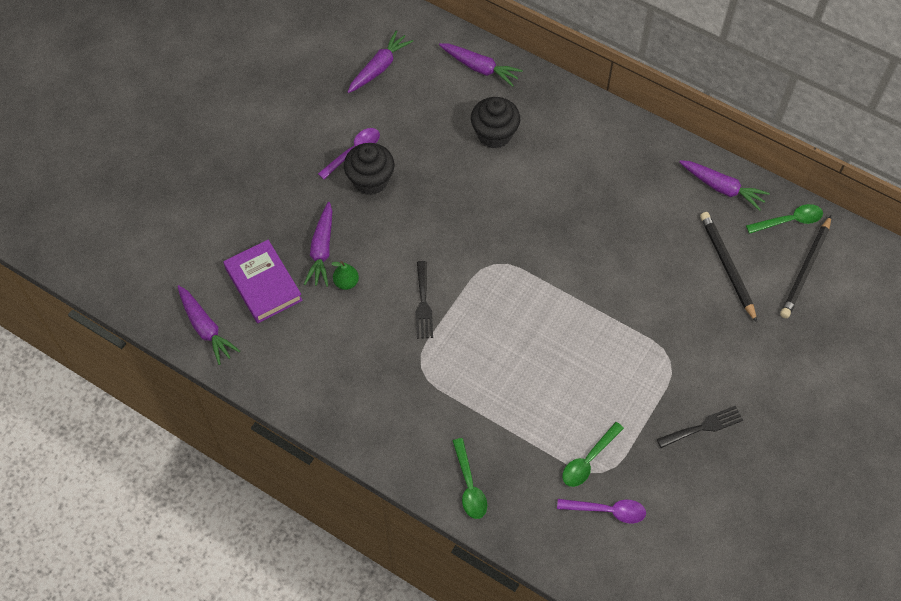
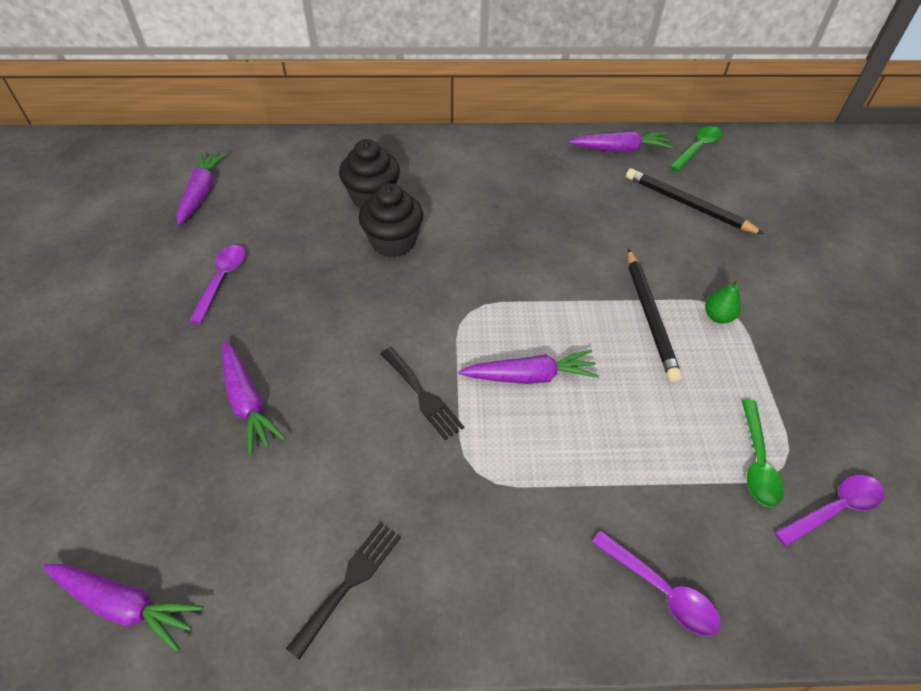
camera: 35 degrees left, 10 degrees down
(263, 284) = (188, 488): purple book -> none
(346, 282) = (306, 423): green pear -> green pear (717, 316)
(370, 180) = (262, 298): black cupcake -> black cupcake (393, 242)
(469, 485) = (661, 590): green spoon -> purple spoon
(480, 68) = (313, 152): purple carrot -> purple carrot (529, 376)
(703, 427) = (821, 354): black fork -> black fork (349, 582)
(805, 269) = (750, 176): black pencil -> black pencil (650, 316)

